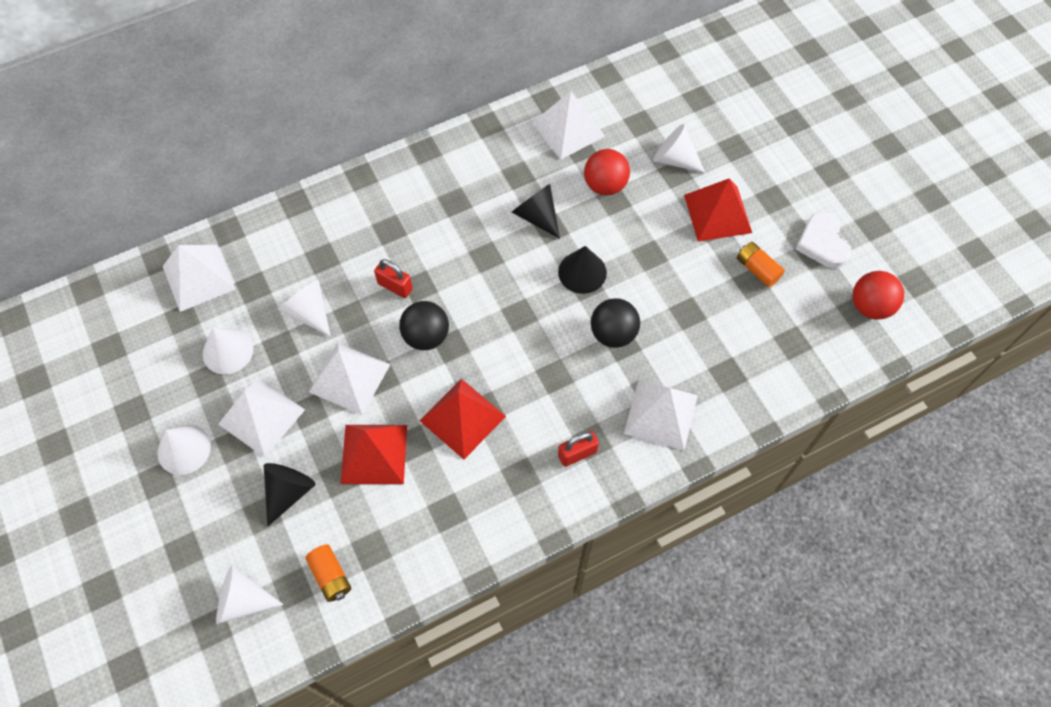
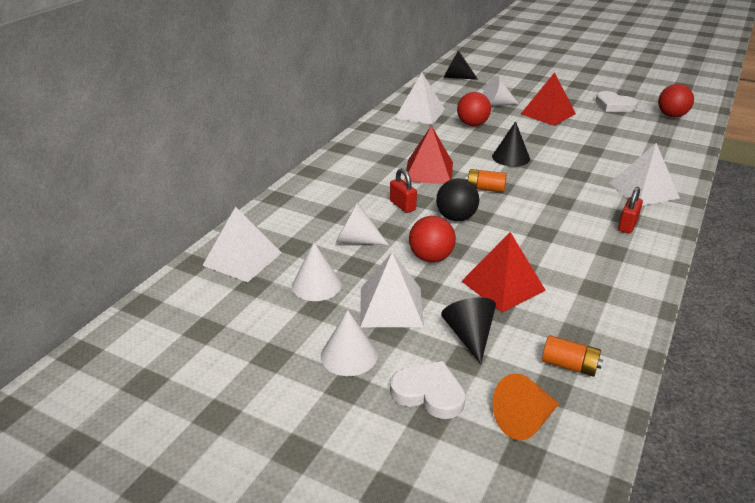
camera: 35 degrees left, 30 degrees down
(204, 527) = (429, 393): none -> white heart
(243, 600) = (524, 421): white cone -> orange cone
(349, 378) = (431, 258): white pyramid -> red ball
(395, 286) = (402, 206): red padlock -> red padlock turned 60 degrees clockwise
(462, 418) = (535, 242): red pyramid -> red pyramid (429, 171)
(537, 216) = (451, 147): black cone -> black cone (456, 77)
(613, 334) = (566, 172): black ball -> none
(757, 269) = (599, 124): orange battery -> orange battery (485, 189)

